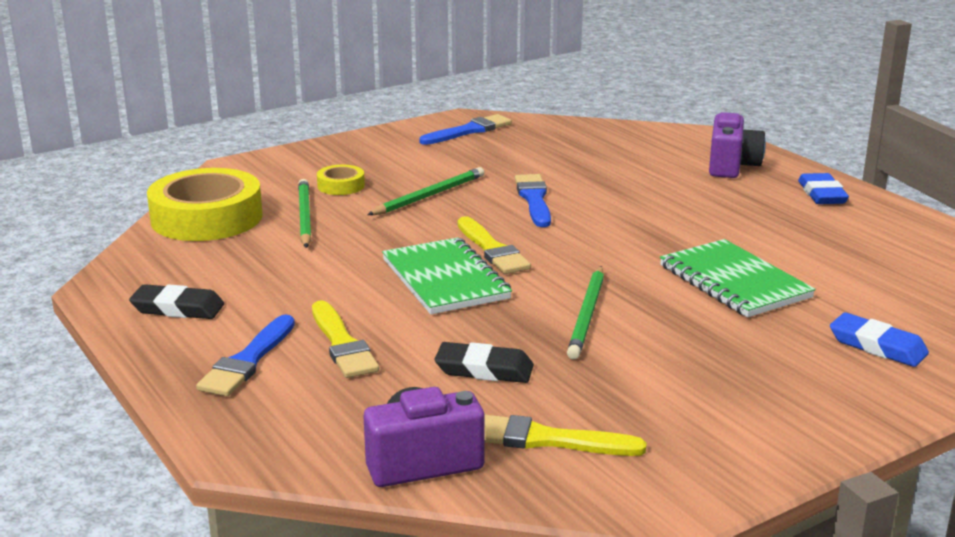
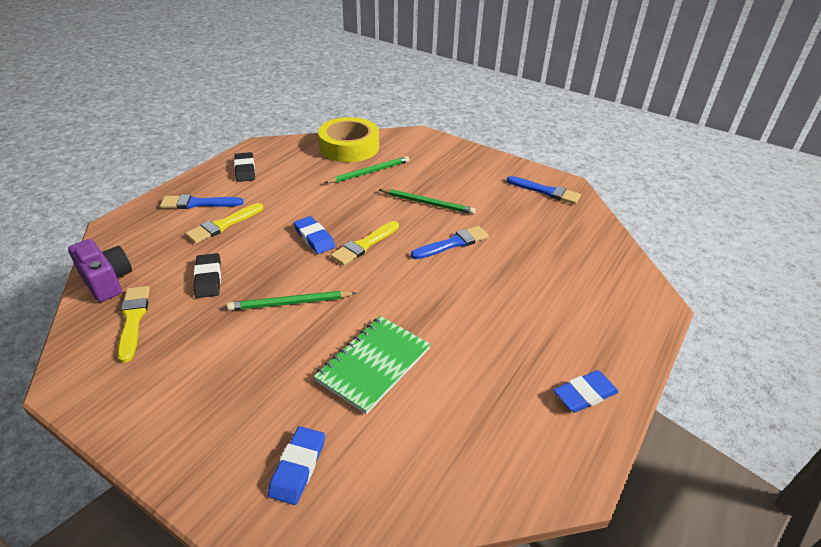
camera: 65 degrees right, 15 degrees up
(341, 186) = (419, 171): yellow tape -> none
(445, 279) = (314, 238): green notebook -> blue eraser
(731, 166) = (598, 327): purple camera -> none

